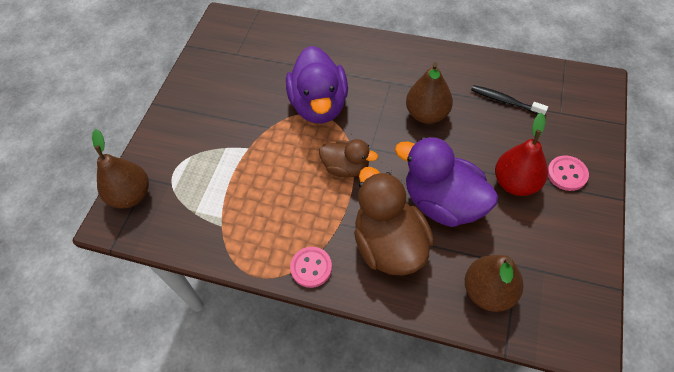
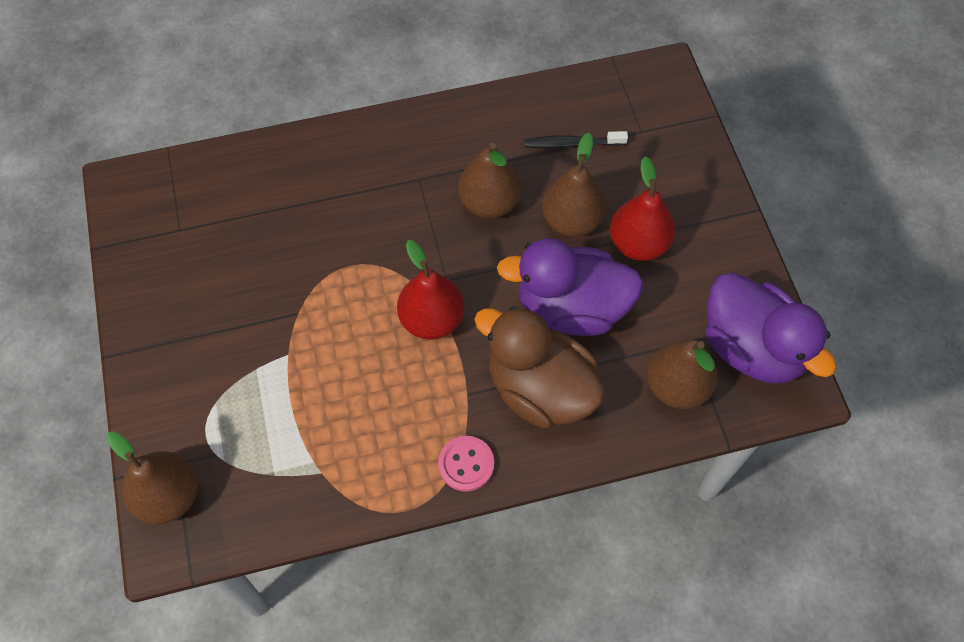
camera: 35 degrees left, 5 degrees up
(319, 105) = (345, 252): purple duck -> purple duck (751, 348)
(346, 167) = (432, 320): brown duck -> red pear
(476, 148) = (571, 220): none -> brown pear
(567, 174) = (687, 206): pink button -> none

